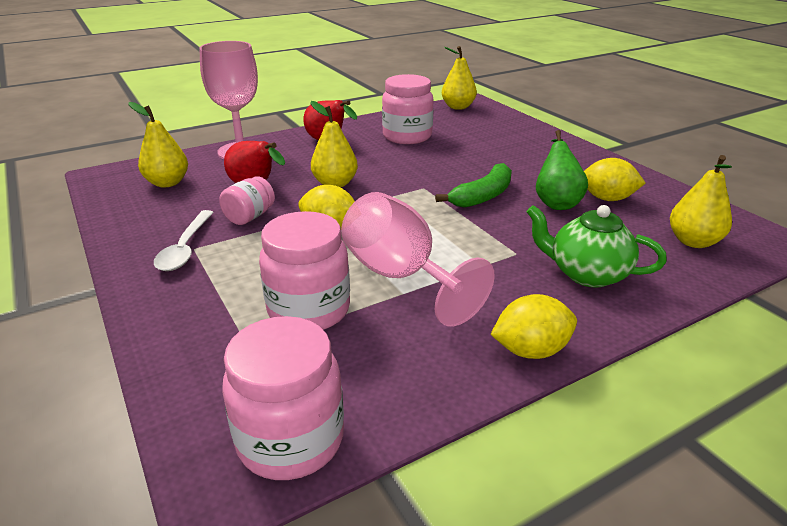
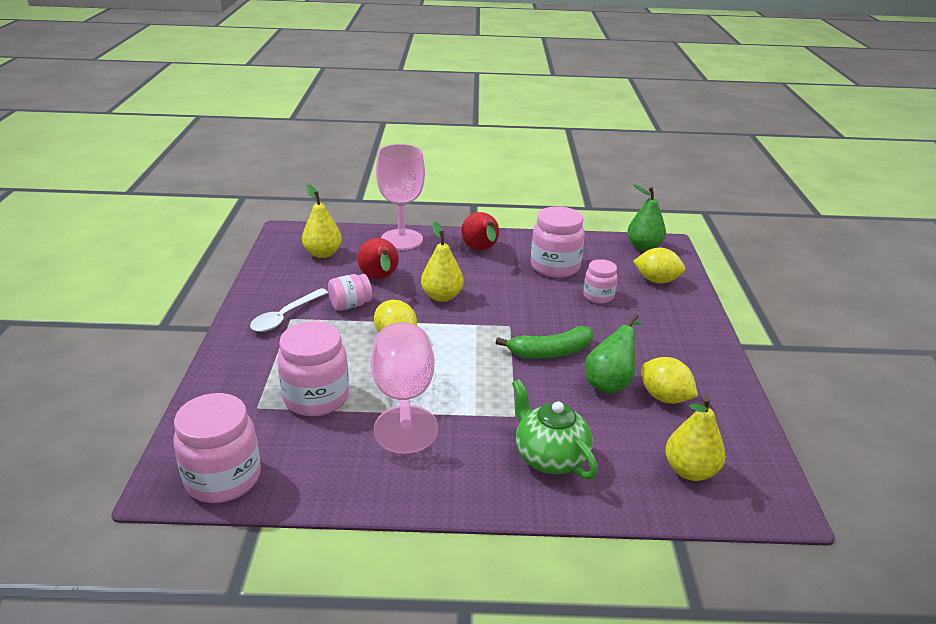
camera: 30 degrees right, 0 degrees up
(458, 107) = (644, 247): yellow pear -> green pear
(467, 147) = (598, 296): none -> pink jar
(530, 350) = (429, 495): yellow lemon -> yellow lemon (656, 280)

